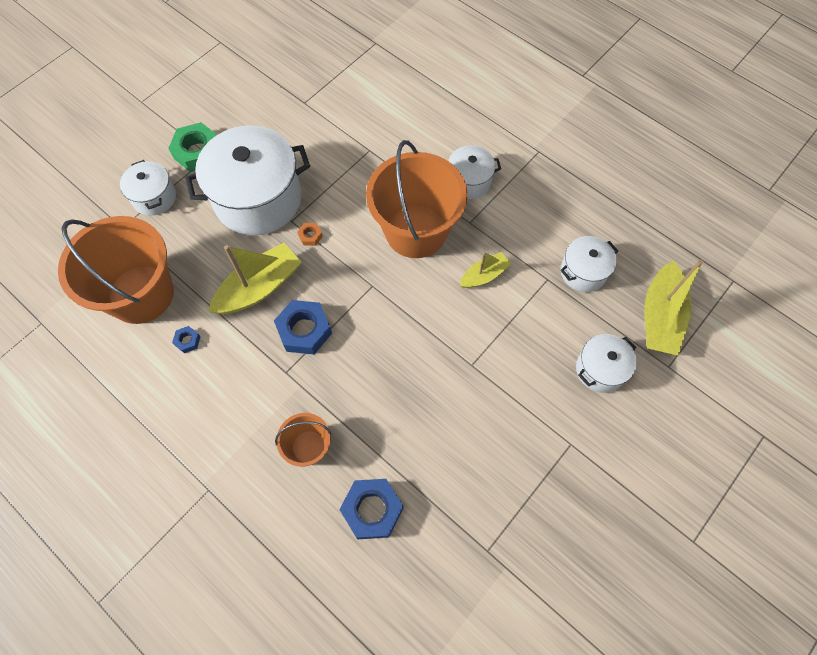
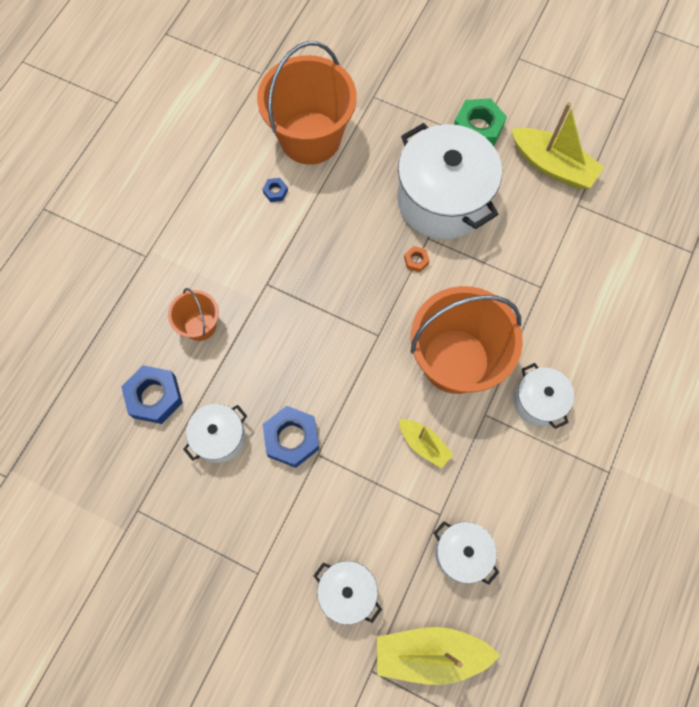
camera: 75 degrees right, 5 degrees up
(154, 197) = (413, 110): white pot -> white pot (220, 437)
(259, 287) = (346, 233): yellow boat -> yellow boat (552, 166)
(304, 330) = (312, 287): blue nut -> blue nut (292, 438)

